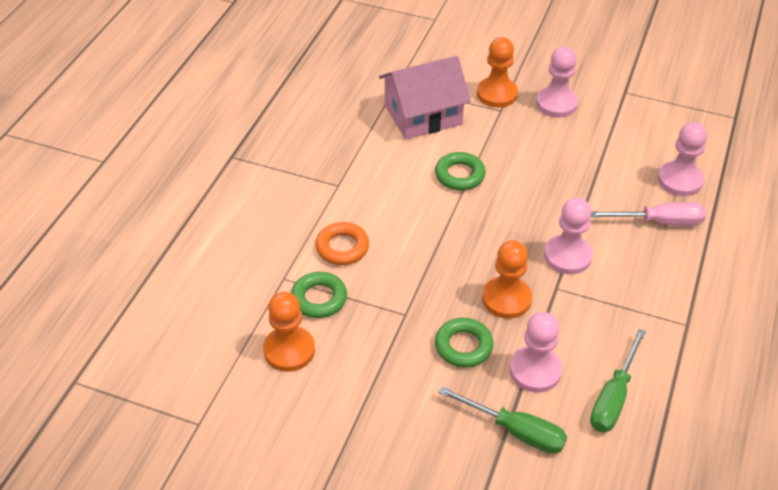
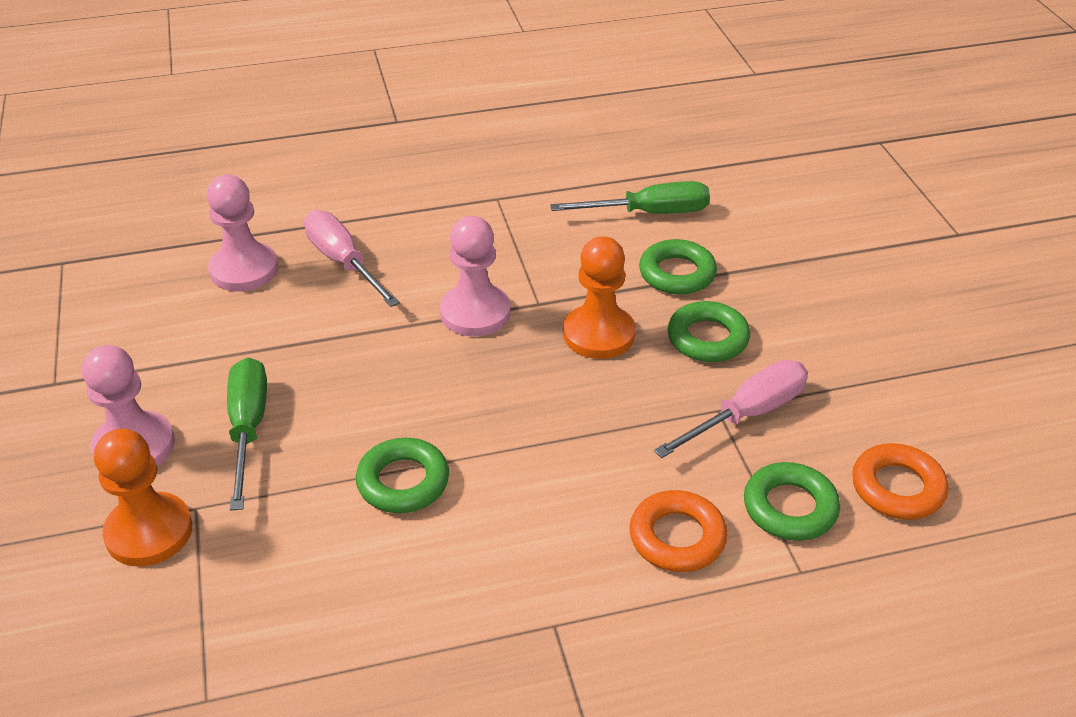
camera: 125 degrees left, 5 degrees down
(289, 350) = (897, 488): orange pawn -> orange ring
(391, 324) = (747, 414): none -> pink screwdriver
(423, 115) = (277, 606): pink house -> none
(515, 431) = (767, 258): green screwdriver -> green screwdriver (248, 428)
(535, 370) = (677, 273): pink pawn -> green ring

